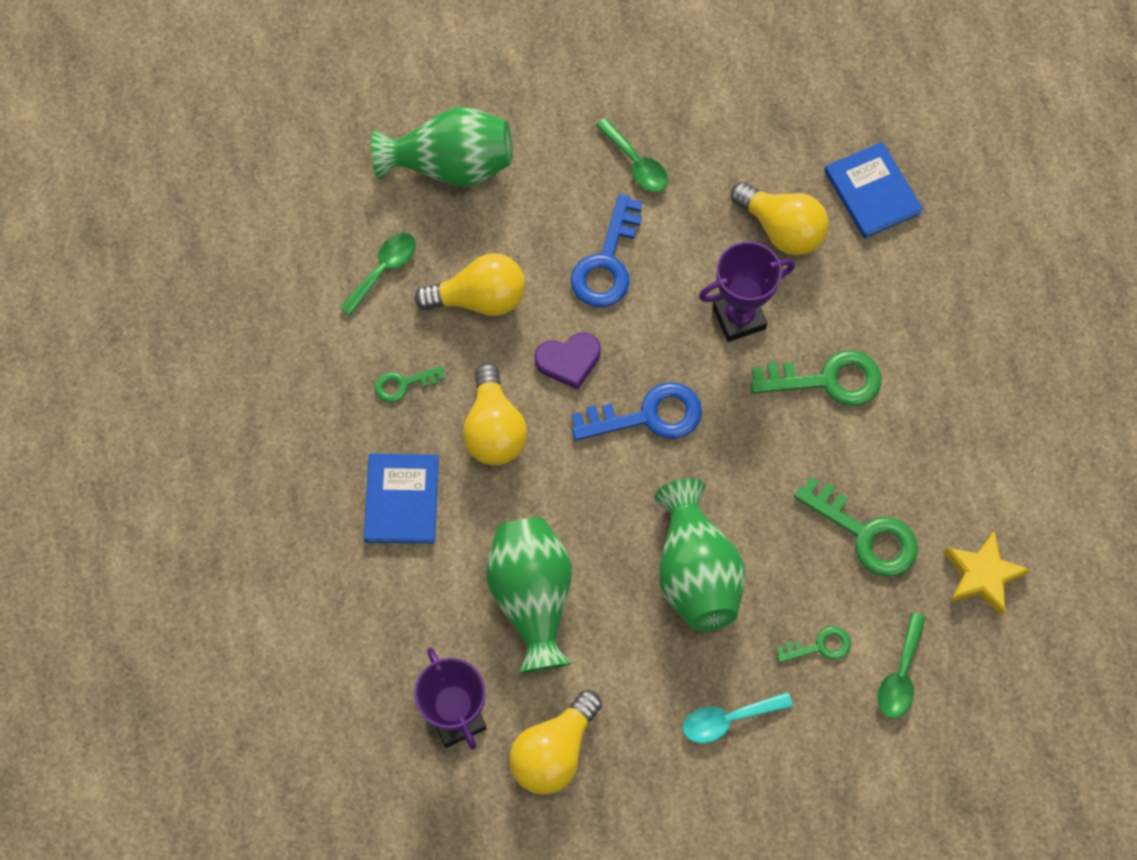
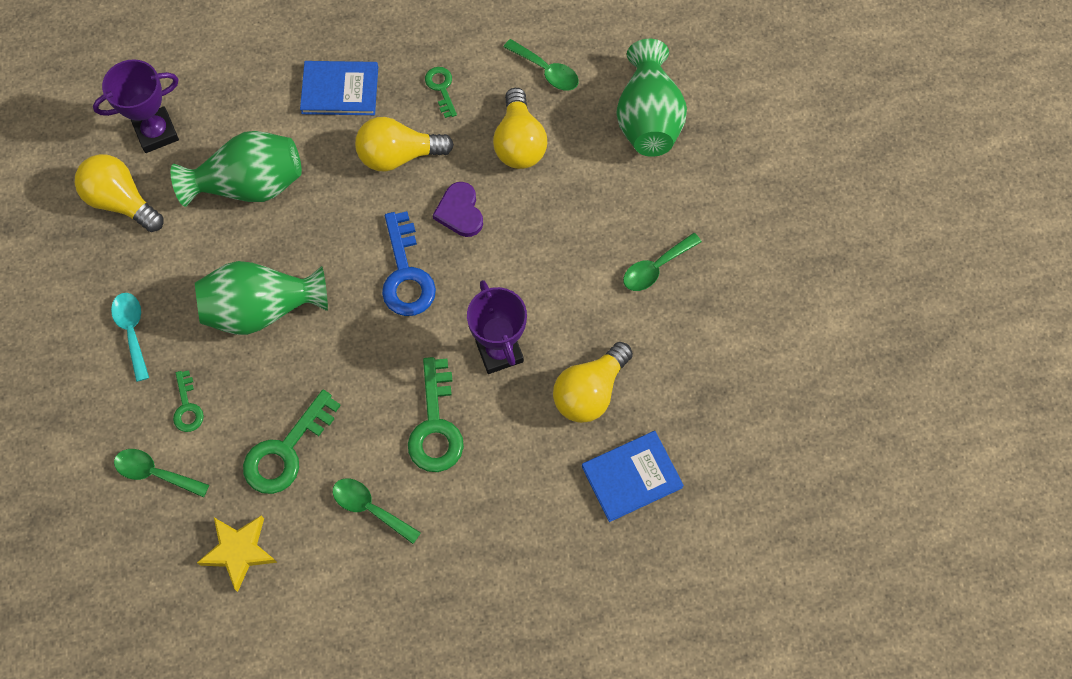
camera: 90 degrees right, 0 degrees up
(607, 262) = (554, 243): blue key -> none
(924, 443) = (369, 508): none -> green spoon

